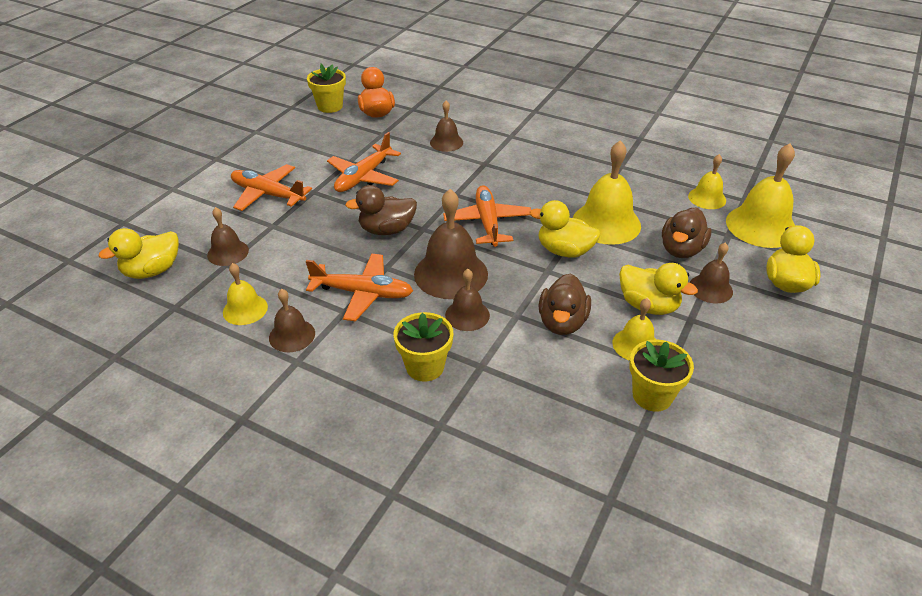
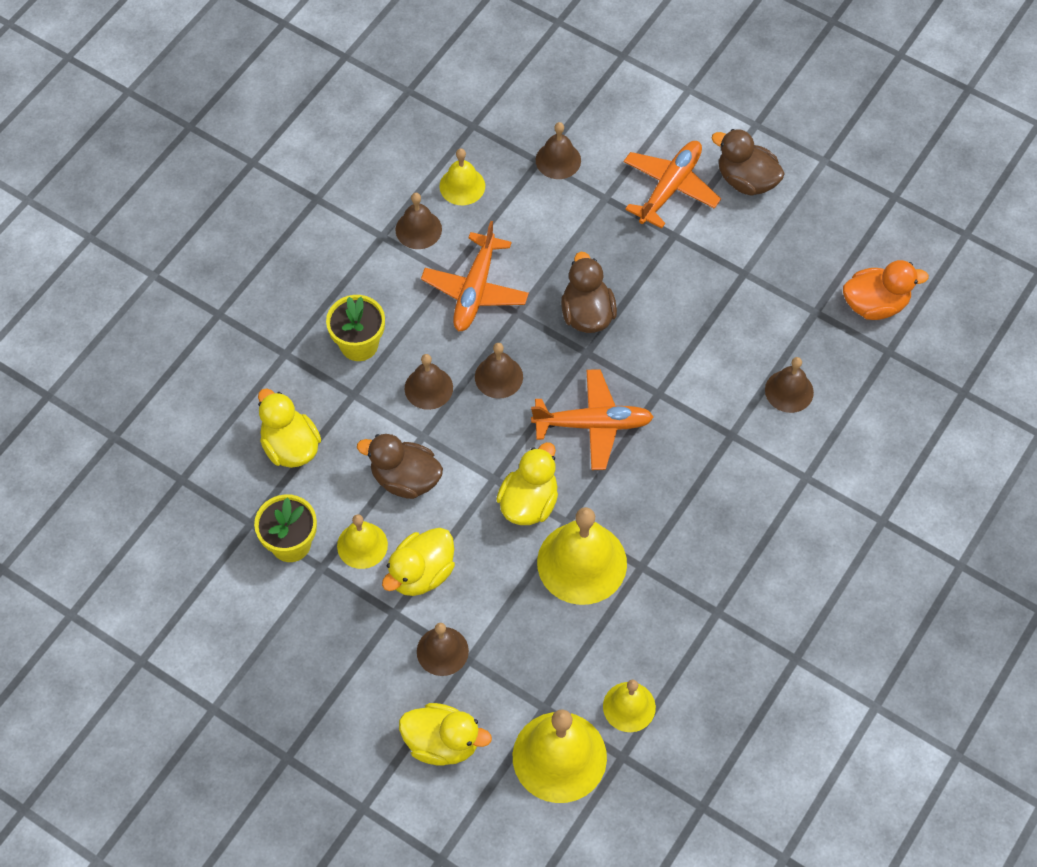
camera: 95 degrees right, 20 degrees up
(152, 271) = (533, 97): yellow duck -> yellow duck (290, 446)
(330, 106) = (895, 245): yellow flower pot -> none
(363, 177) = (704, 289): orange plane -> none
(451, 274) = (498, 377): brown bell -> brown bell, size x0.57
(681, 250) = (518, 639): brown duck -> brown duck (746, 180)

